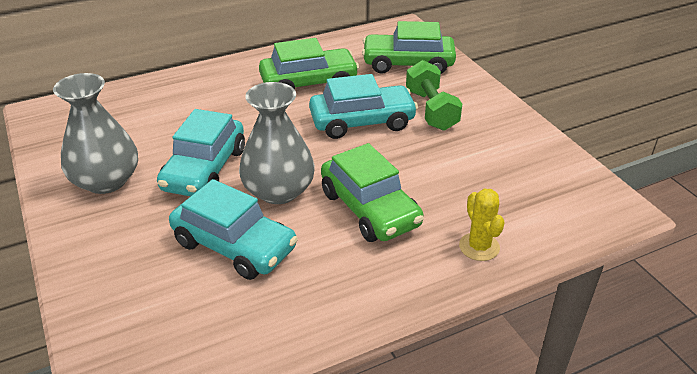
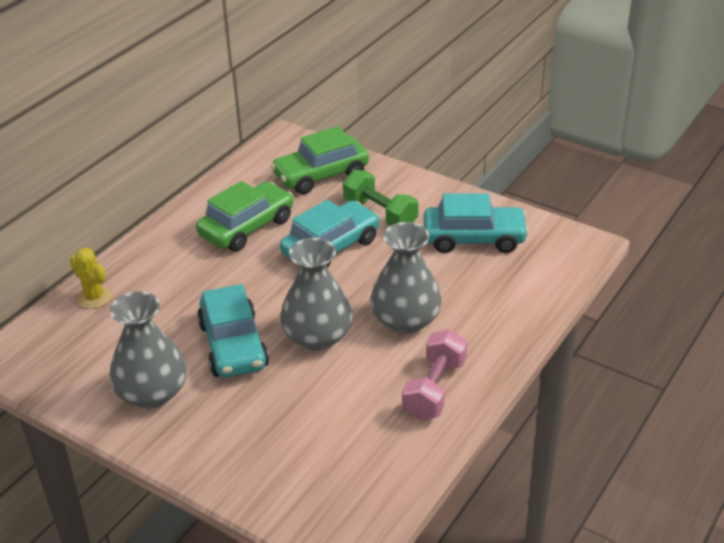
camera: 30 degrees left, 0 degrees up
(234, 245) = (325, 396): turquoise car -> turquoise car (474, 238)
(338, 285) = (434, 389): none -> pink dumbbell
(370, 209) = (405, 320): green car -> grey vase
(479, 247) = (511, 315): yellow cactus -> yellow cactus (94, 297)

